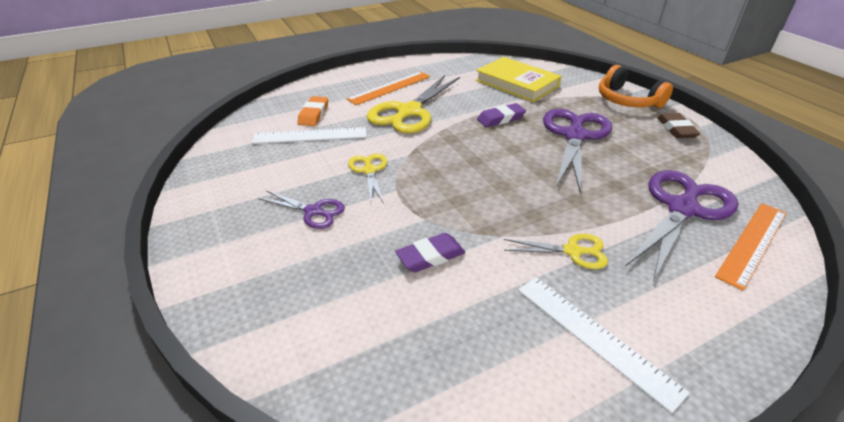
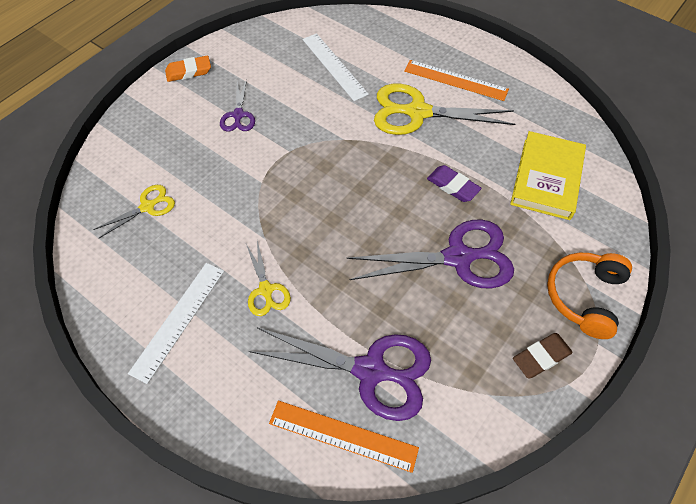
camera: 65 degrees right, 20 degrees up
(314, 114) = (369, 52): orange eraser -> orange eraser (189, 72)
(369, 170) = (306, 124): yellow scissors -> yellow scissors (148, 206)
(430, 256) = (220, 200): purple eraser -> none

